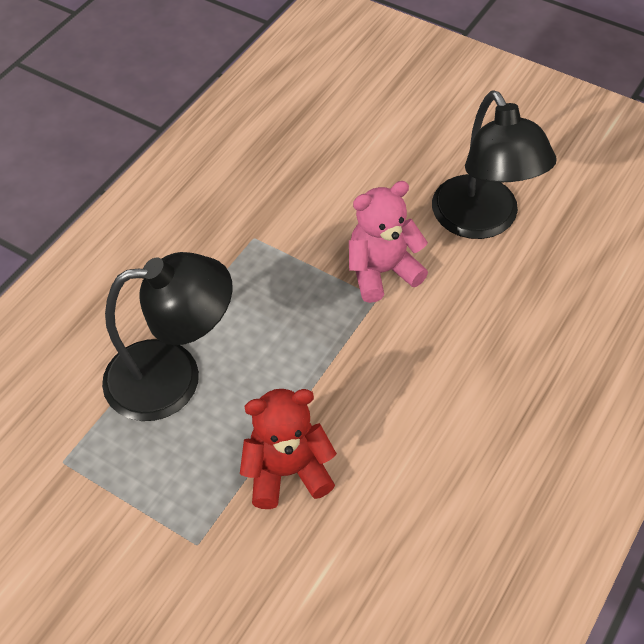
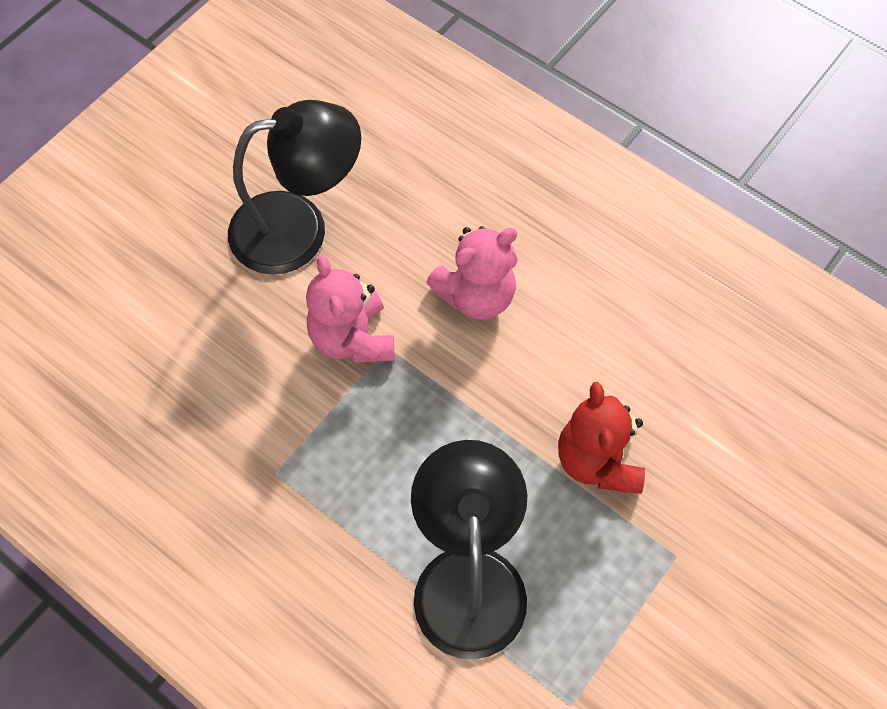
camera: 85 degrees left, 10 degrees up
(443, 359) = (476, 295): none -> pink teddy bear

